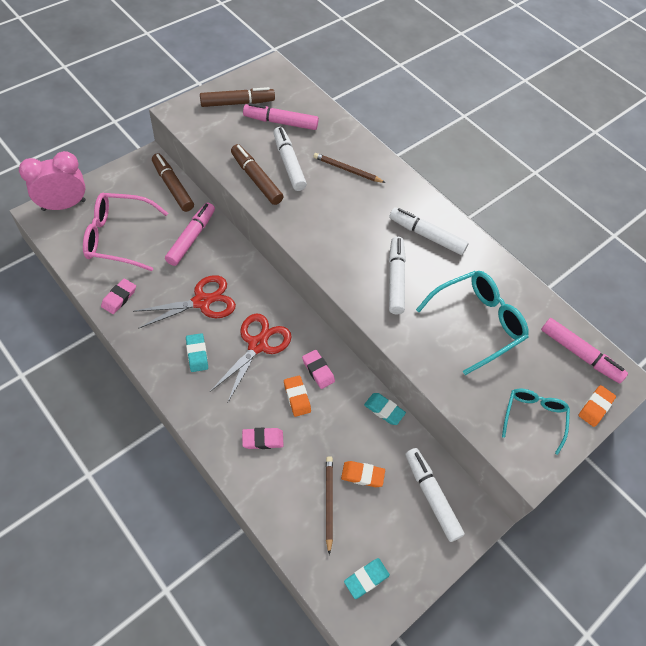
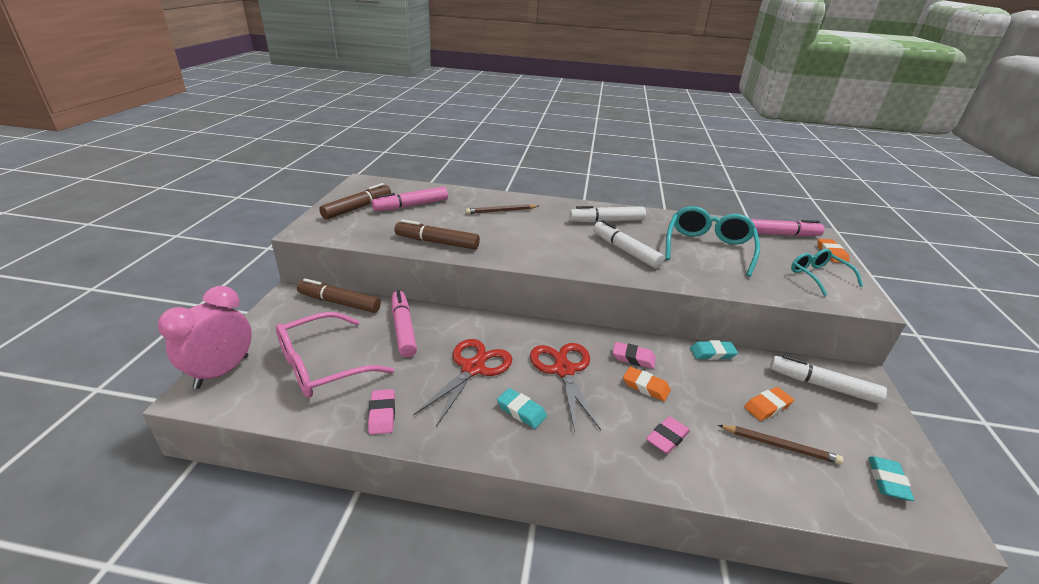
camera: 35 degrees left, 25 degrees down
(288, 163) = (451, 224): white marker -> none
(328, 502) = (779, 446): brown pencil -> brown pencil turned 150 degrees clockwise

